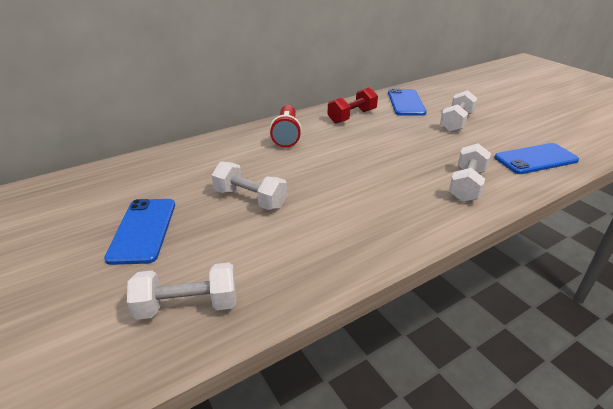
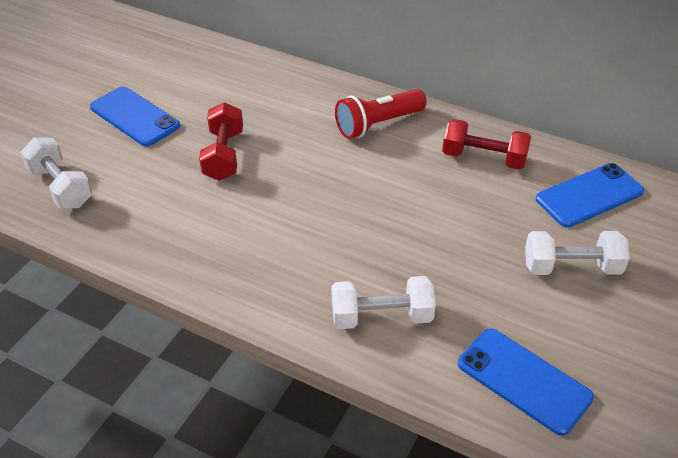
camera: 60 degrees right, 10 degrees up
(143, 230) = (134, 117): blue phone -> blue phone turned 75 degrees clockwise
(250, 199) = (223, 155): white dumbbell -> red dumbbell

